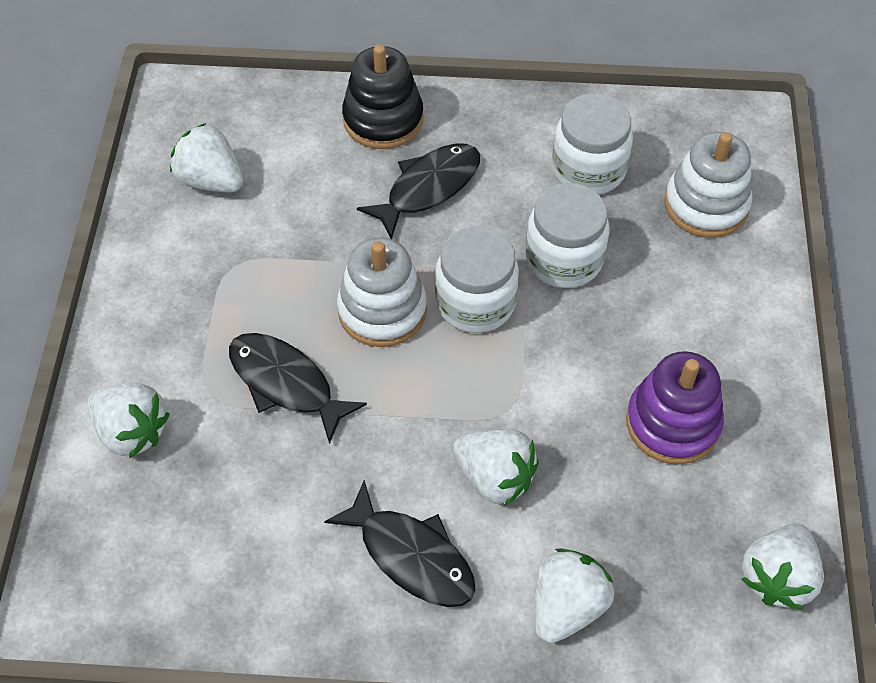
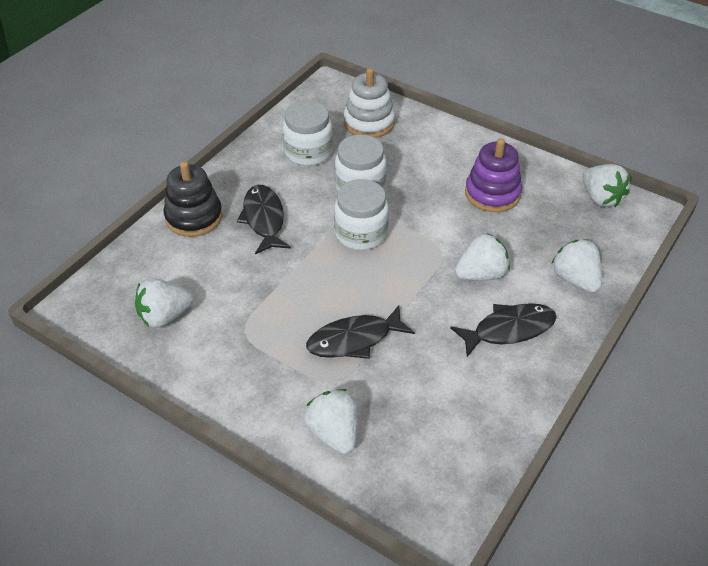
camera: 60 degrees left, 10 degrees down
(132, 432) = (334, 433): white strawberry -> white strawberry turned 90 degrees counterclockwise
(382, 310) = (335, 275): white stacking toy -> none

